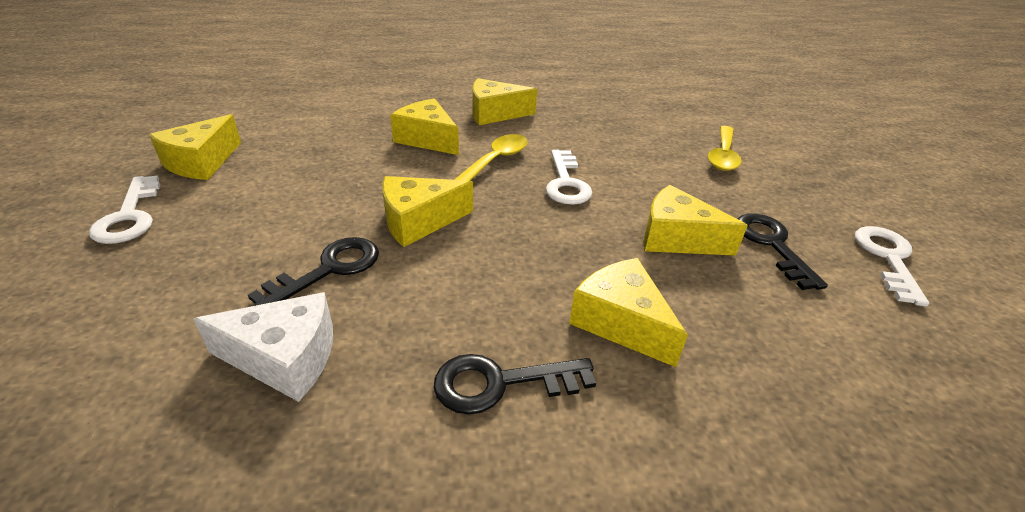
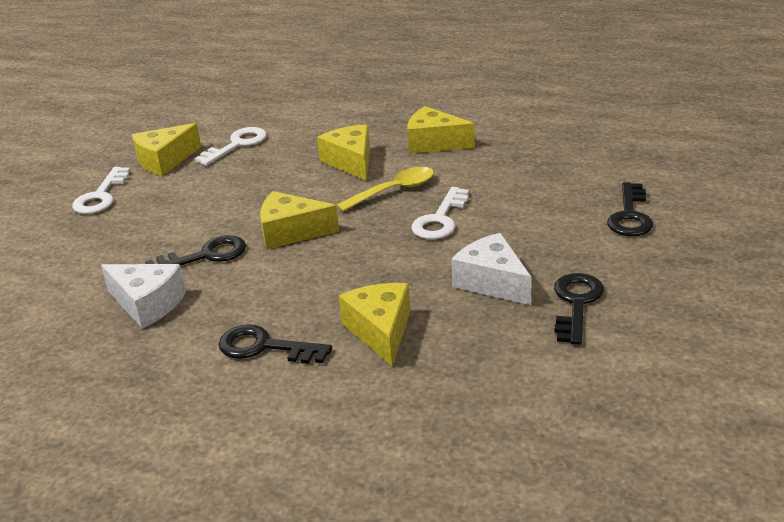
camera: 30 degrees right, 5 degrees down
(676, 238) = (492, 282): yellow cheese -> white cheese
(723, 155) = (630, 216): yellow spoon -> black key
(887, 258) = (680, 336): white key -> white key (237, 145)

